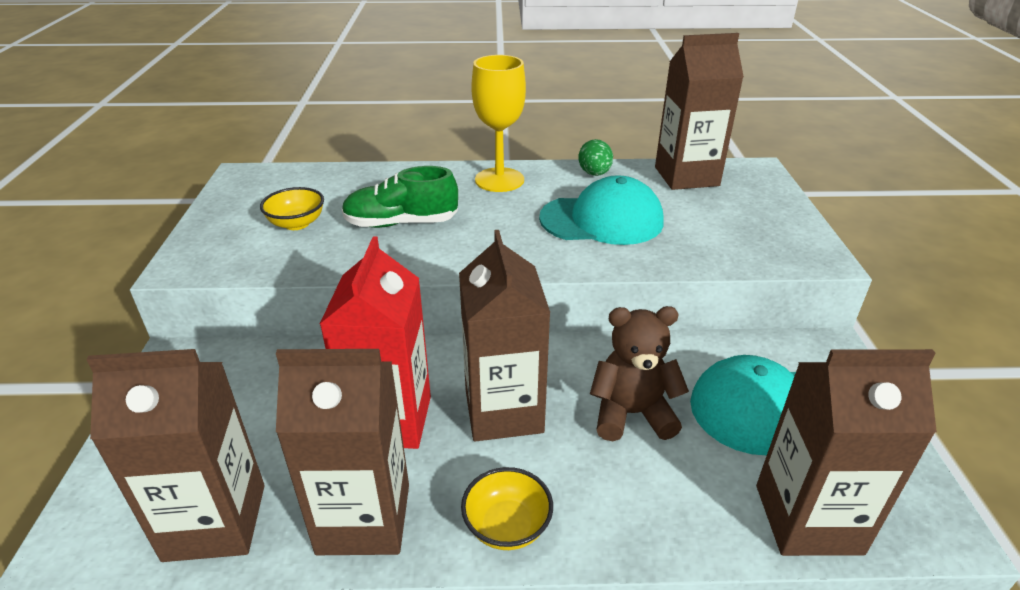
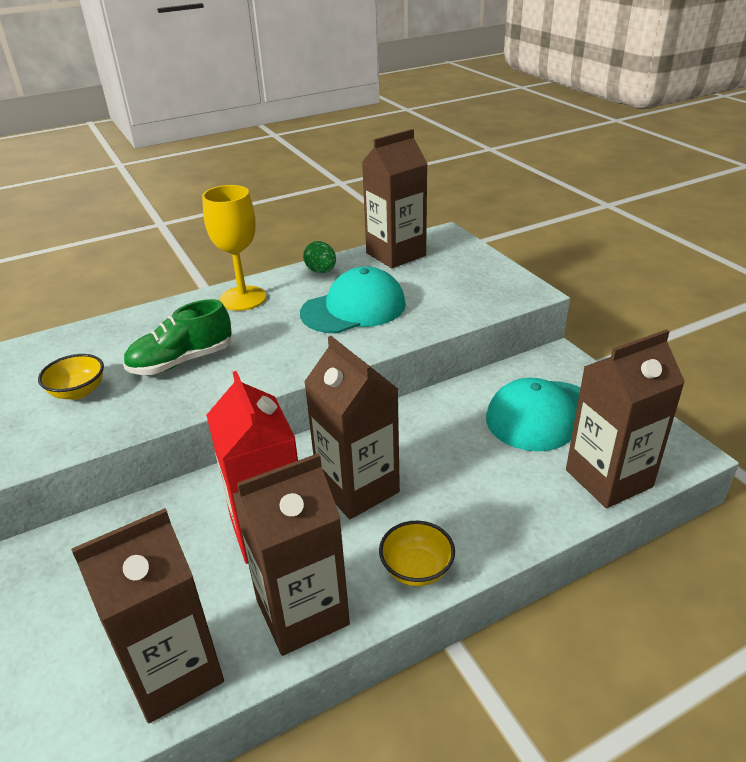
camera: 25 degrees left, 0 degrees up
(631, 414) = (454, 453): brown teddy bear -> none

